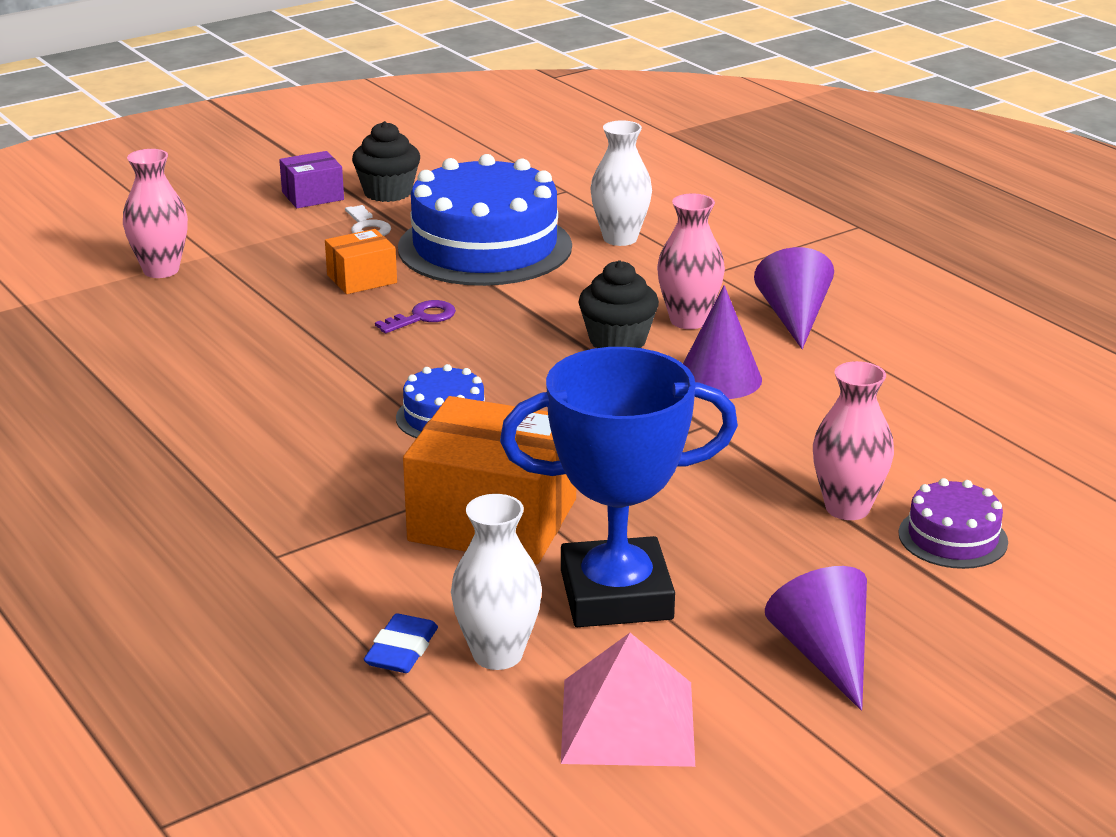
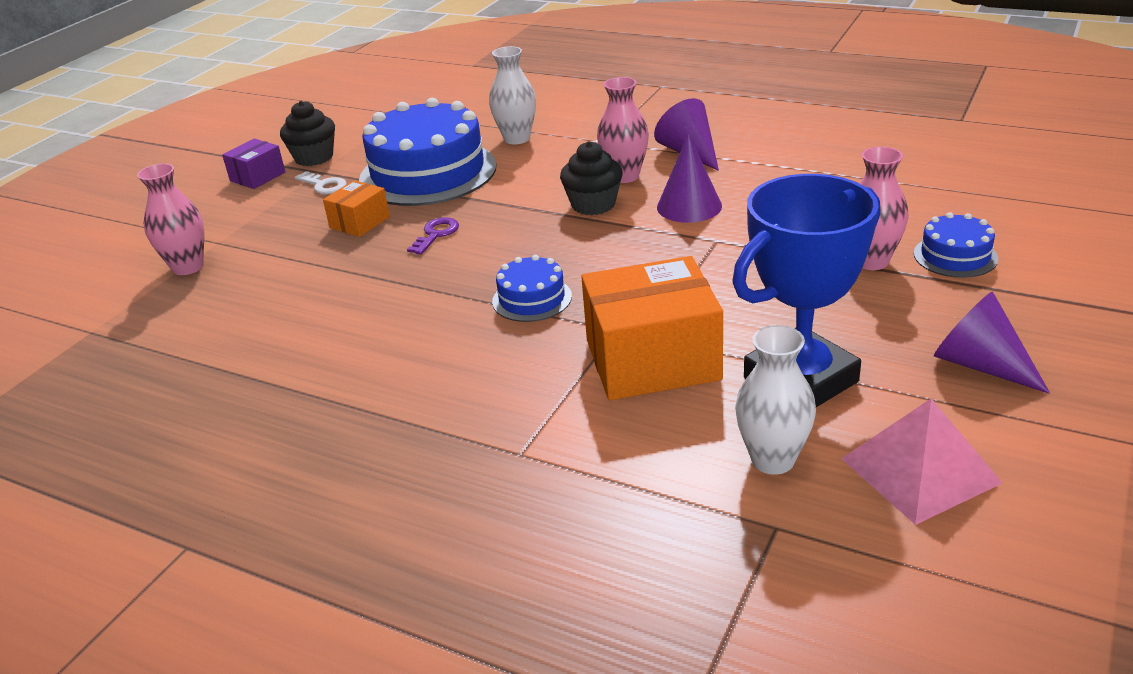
camera: 25 degrees left, 5 degrees up
(401, 650) = (701, 488): blue eraser -> none
(953, 537) = (955, 256): purple cake -> blue cake

